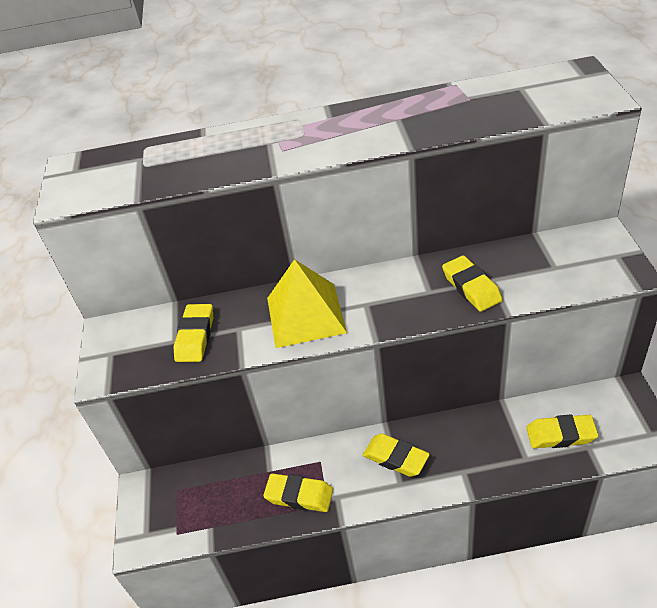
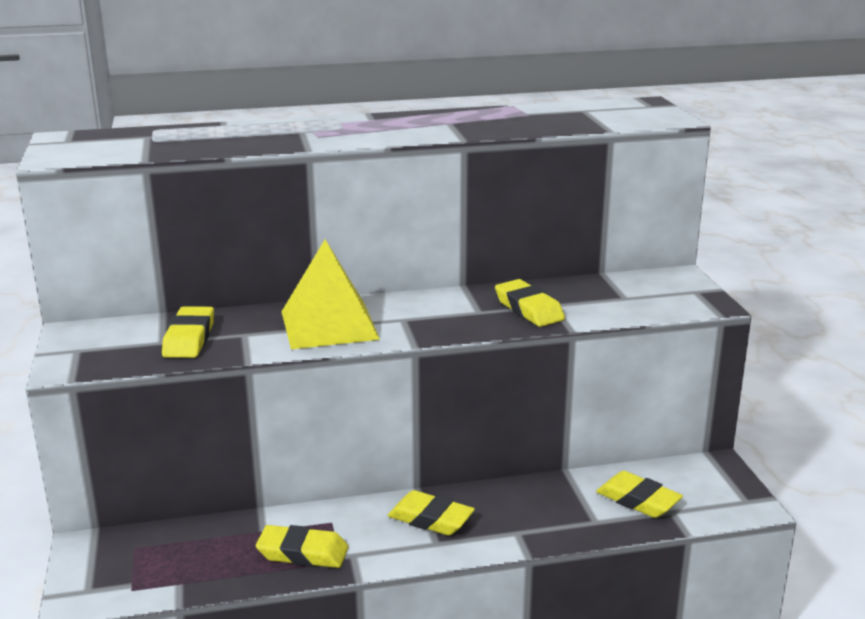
camera: 10 degrees left, 20 degrees down
(560, 435) = (638, 500): yellow eraser -> yellow eraser turned 45 degrees clockwise

